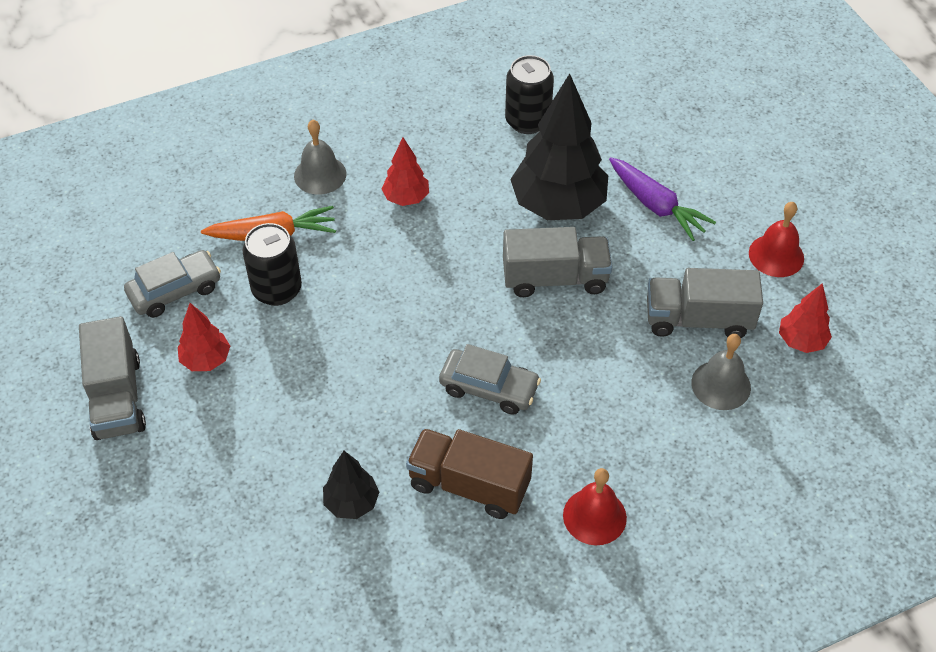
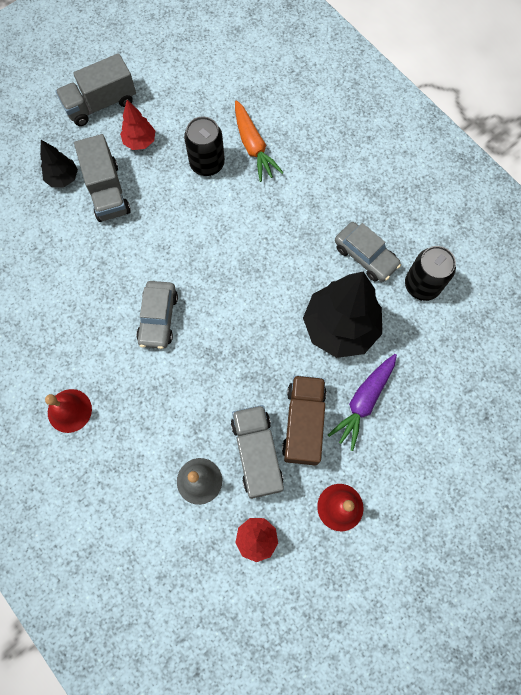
camera: 75 degrees right, 20 degrees up
(175, 291) = (190, 106): grey car -> grey car (365, 256)
(320, 174) = (317, 158): grey bell -> none
(352, 503) = (51, 257): black tree -> black tree (63, 178)
(406, 198) = (313, 220): red tree -> none
(469, 485) = (78, 324): brown truck -> brown truck (303, 423)
(555, 278) = (267, 340): grey truck -> grey truck (107, 191)

